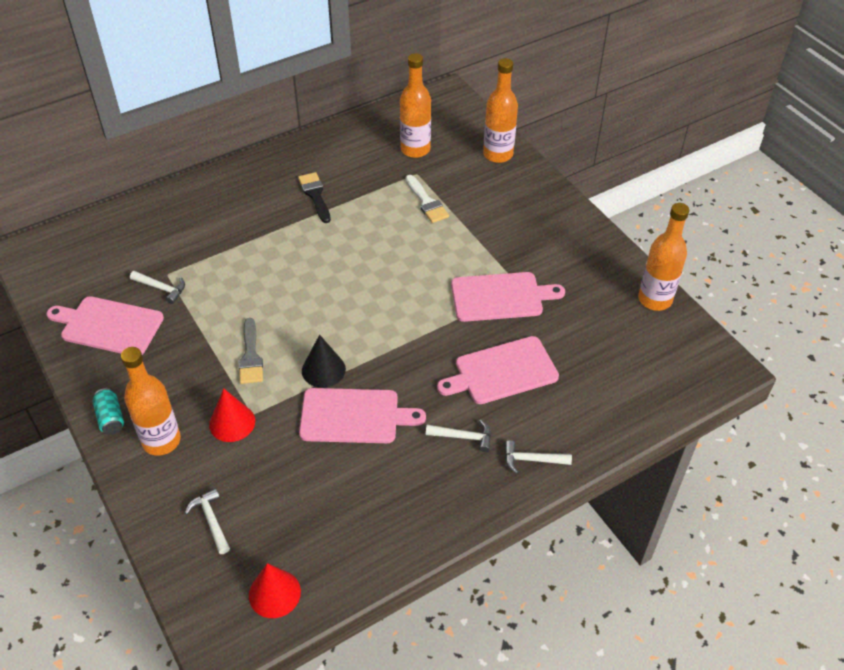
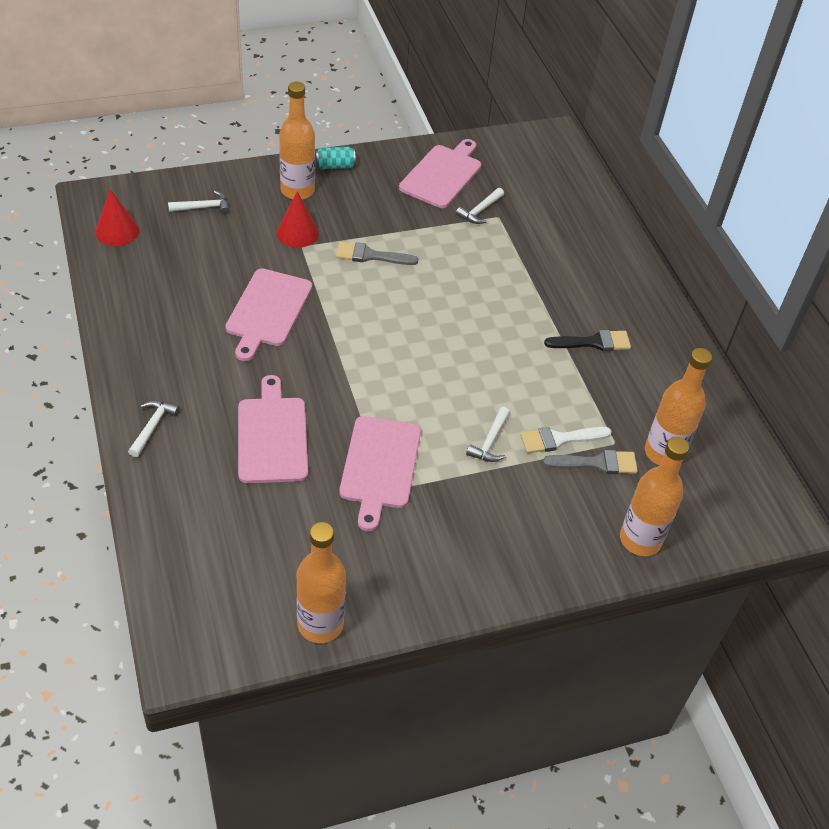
camera: 100 degrees right, 0 degrees up
(323, 370) = (333, 301): black cone -> none
(440, 181) = (596, 463): none -> grey brush
(463, 437) = (205, 382): white hammer -> white hammer (490, 441)

